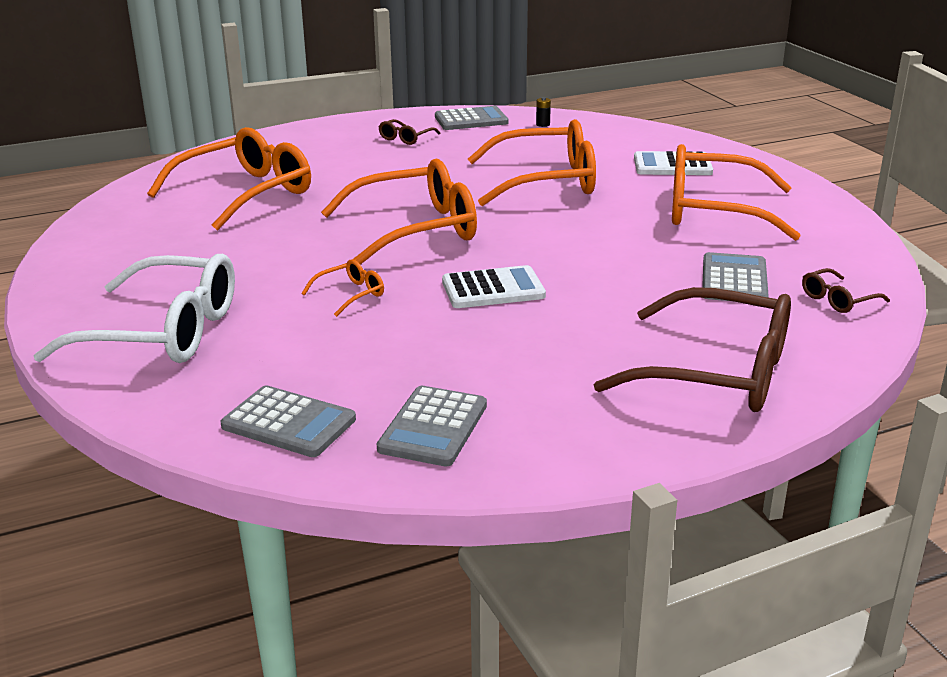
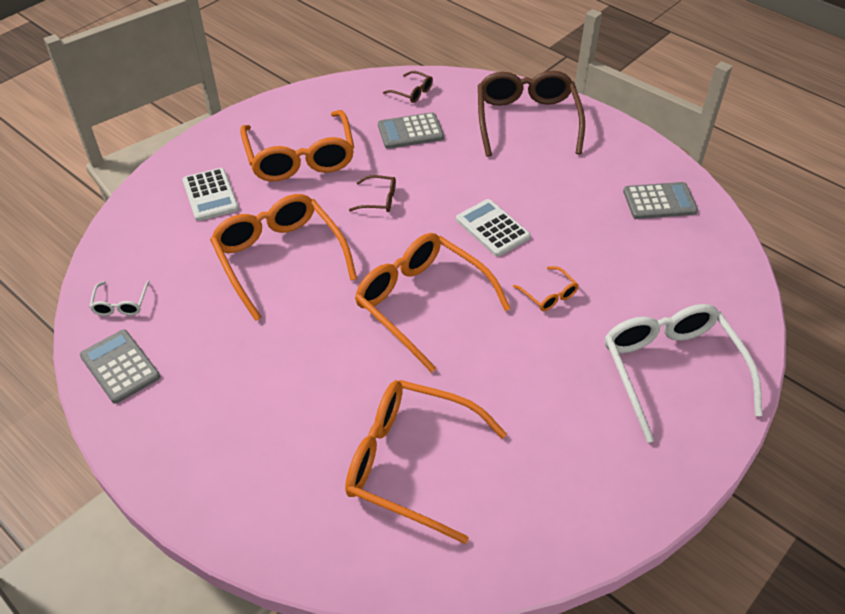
camera: 115 degrees left, 20 degrees up
(289, 423) = (705, 257): grey calculator -> none
(351, 294) = (549, 295): orange glasses -> orange glasses turned 150 degrees counterclockwise
(405, 138) = (199, 400): brown glasses -> brown glasses (379, 200)
(543, 124) = (121, 304): black battery -> white glasses

